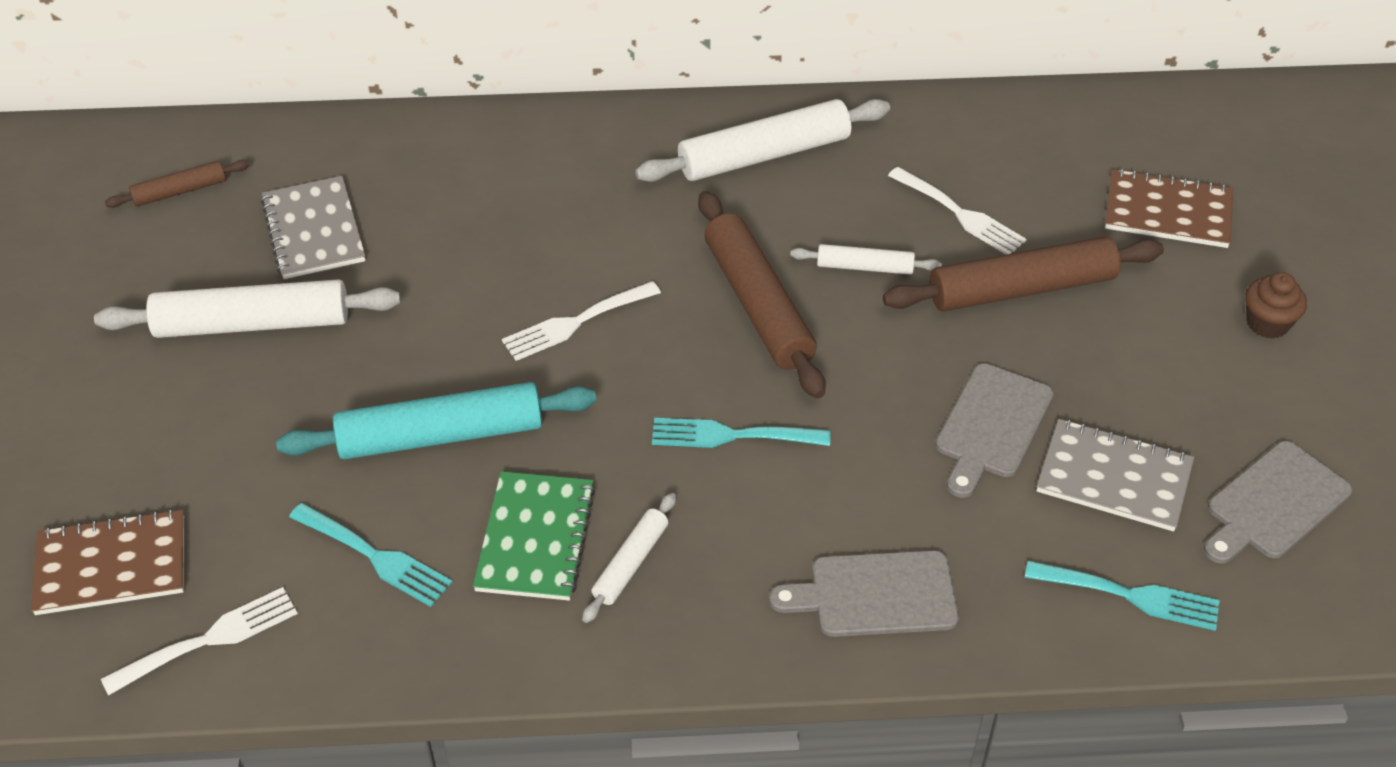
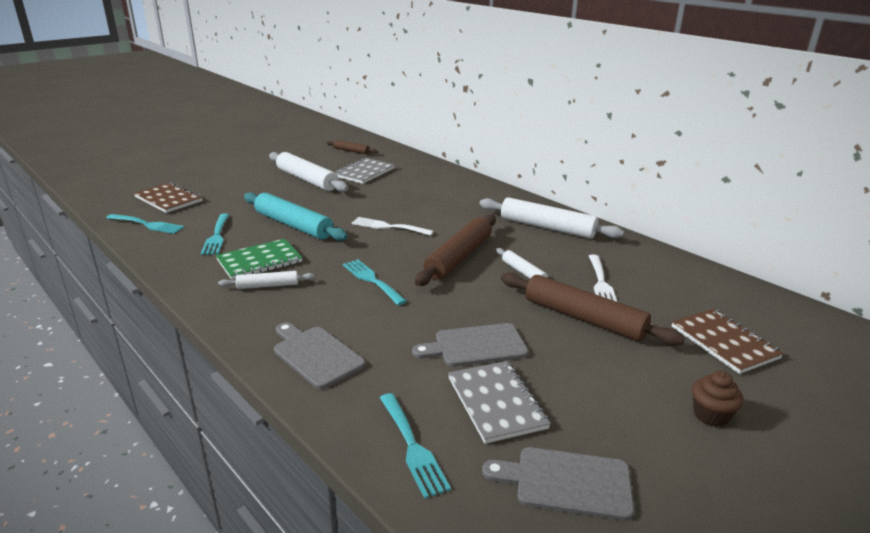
camera: 50 degrees right, 20 degrees down
(209, 639) = (147, 224): white fork -> turquoise fork

